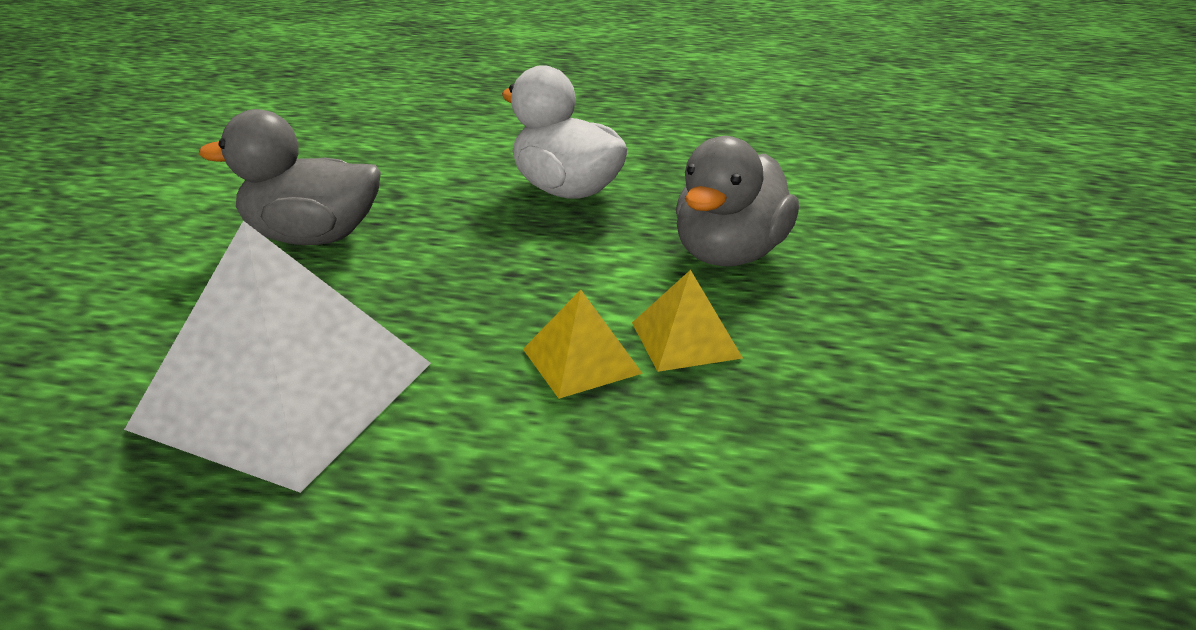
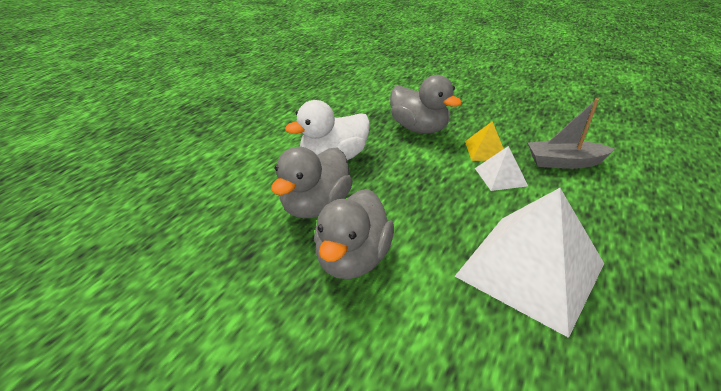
camera: 75 degrees left, 5 degrees up
(429, 196) = (315, 206): none -> grey duck
(581, 361) = (500, 177): yellow pyramid -> white pyramid
(697, 463) = (564, 162): none -> grey boat

